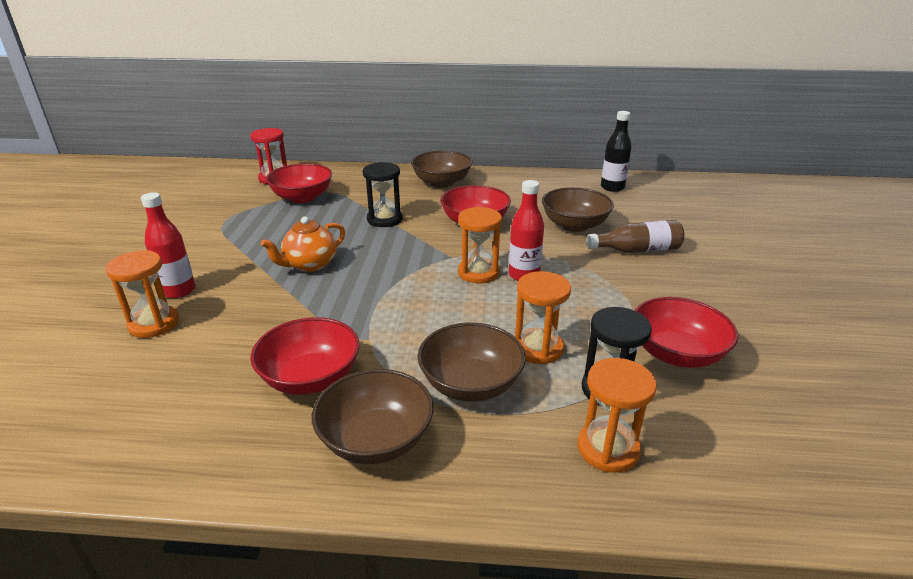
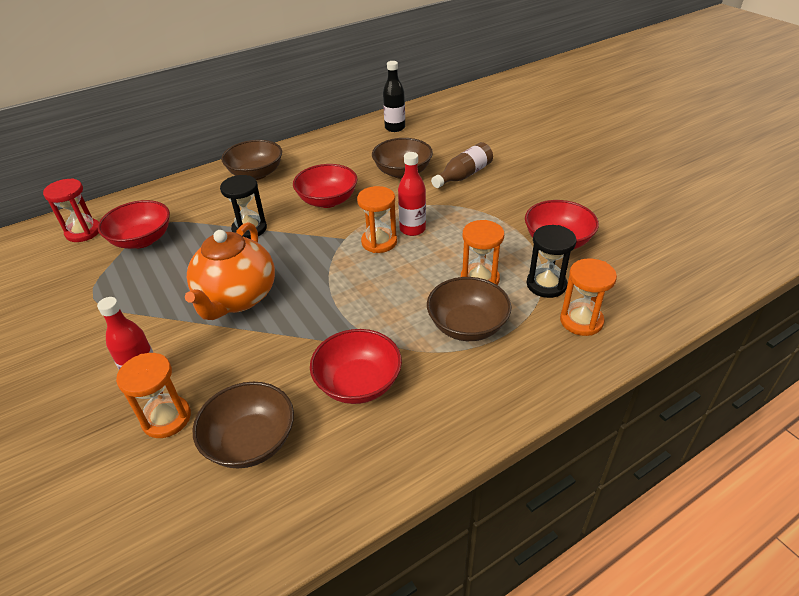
camera: 35 degrees left, 10 degrees up
(310, 265) = (237, 298): orange teapot -> orange teapot, size x1.60
(376, 440) = (453, 395): brown bowl -> brown bowl (251, 441)

